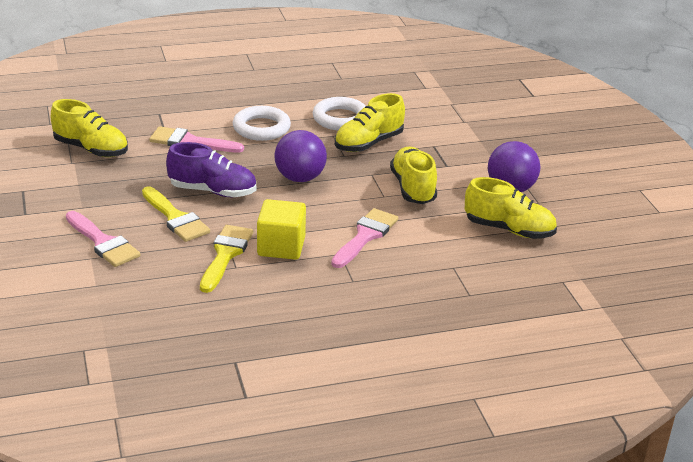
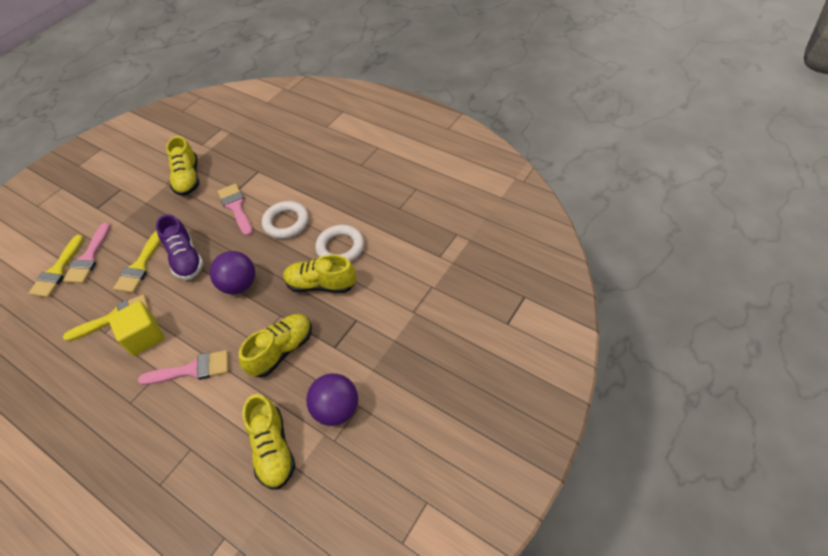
camera: 55 degrees right, 20 degrees up
(86, 267) = (57, 271): none -> yellow brush

